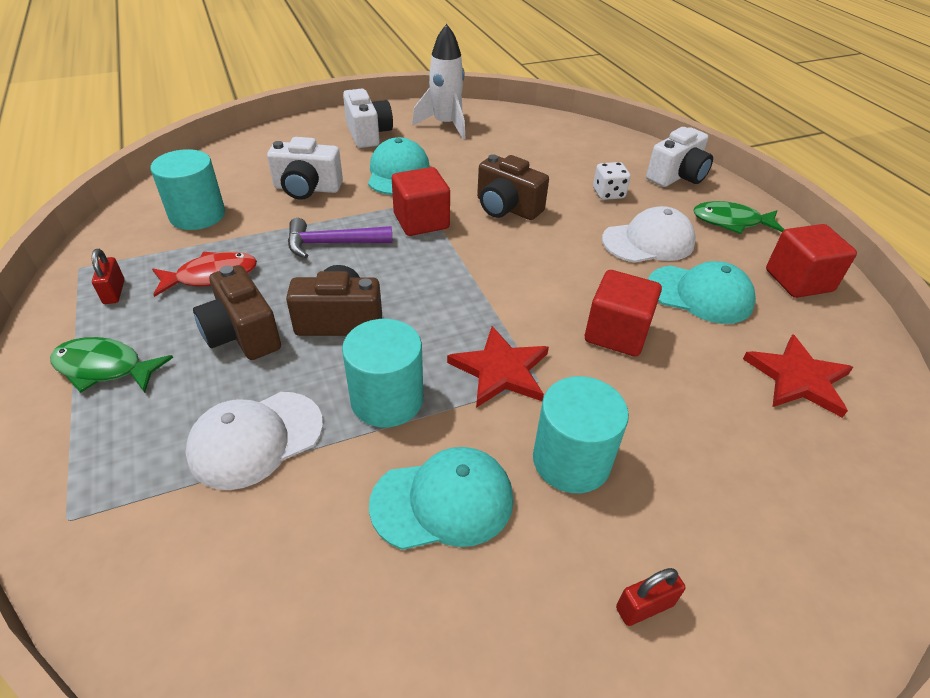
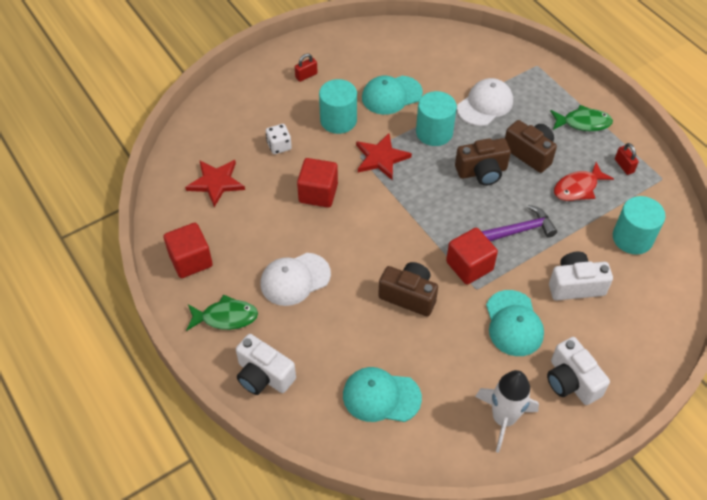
camera: 170 degrees right, 10 degrees up
(608, 193) = (327, 334): white dice -> white dice (279, 146)
(677, 176) = (263, 375): white camera -> white camera turned 90 degrees counterclockwise
(700, 294) = (262, 234): turquoise cap -> turquoise cap (381, 396)

